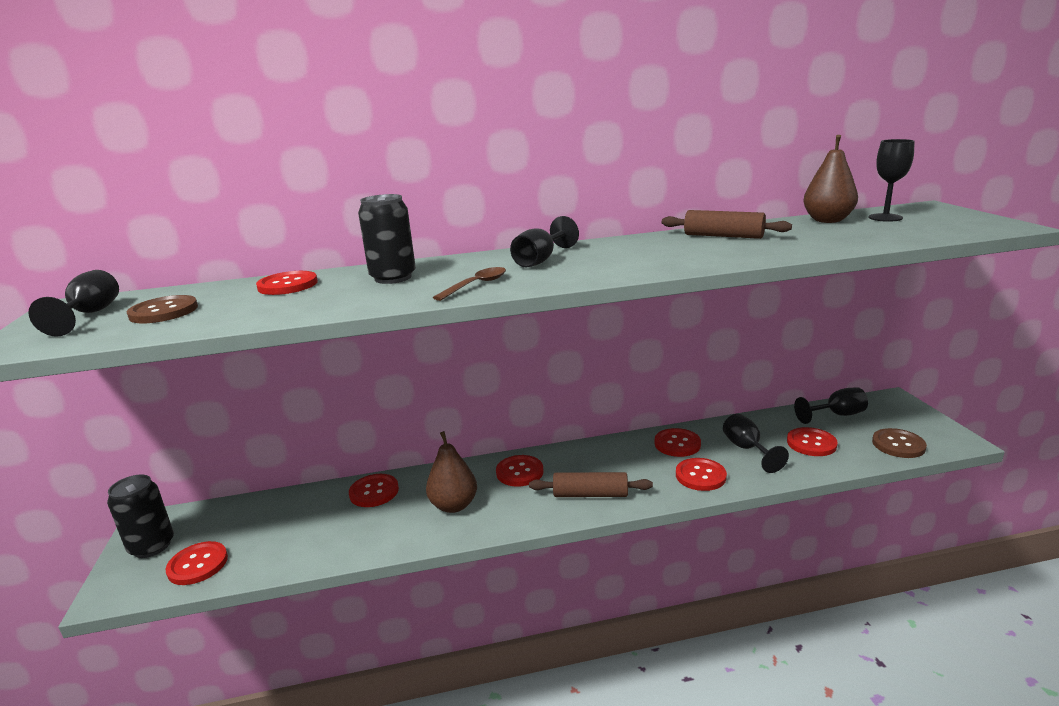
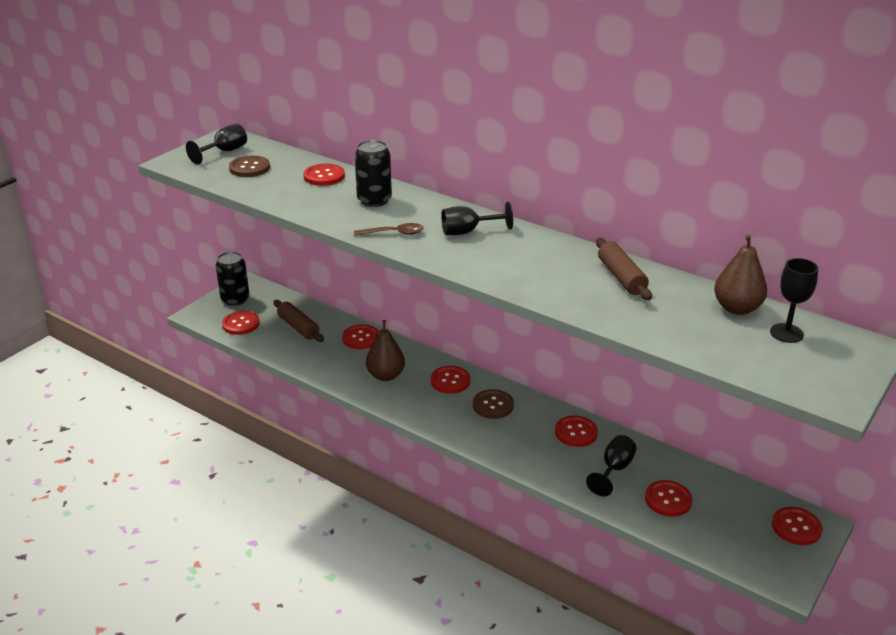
camera: 45 degrees right, 10 degrees up
(590, 494) = (464, 423): brown rolling pin -> brown rolling pin (298, 327)
(700, 476) = (547, 461): red button -> red button (796, 527)
(836, 415) = (738, 498): black goblet -> none
(898, 445) = (731, 548): brown button -> brown button (493, 405)

